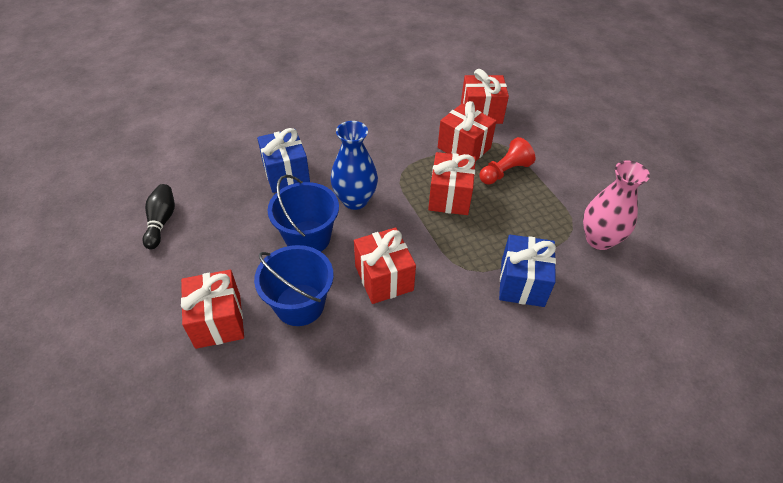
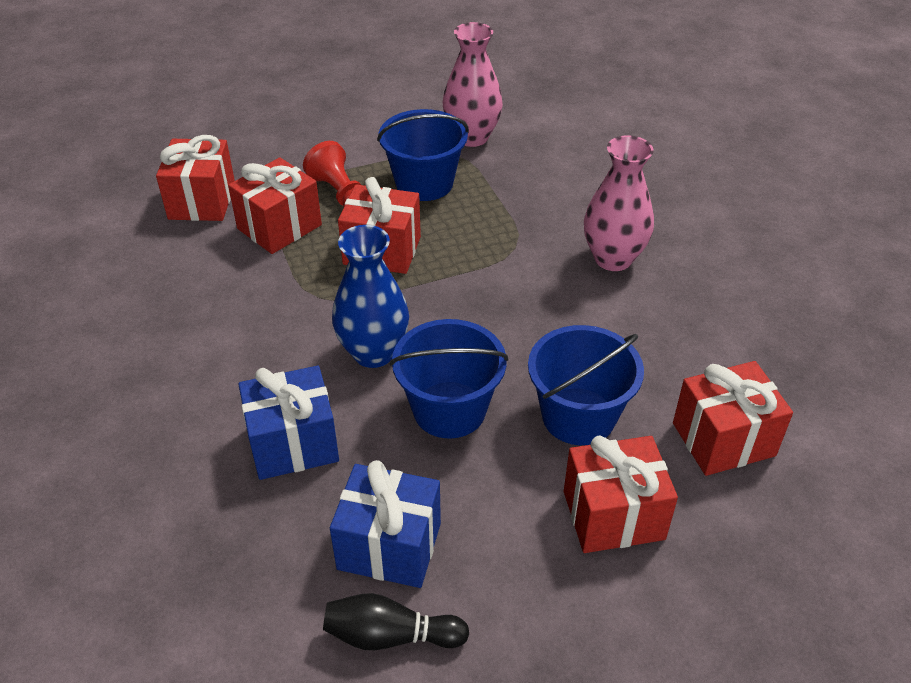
camera: 85 degrees left, 5 degrees down
(384, 278) = (529, 326): red gift -> red gift (723, 439)
(464, 333) = (613, 258): none -> pink vase
(522, 283) = (537, 204): blue gift -> blue gift (389, 546)
(529, 214) = (424, 183): none -> blue bucket

